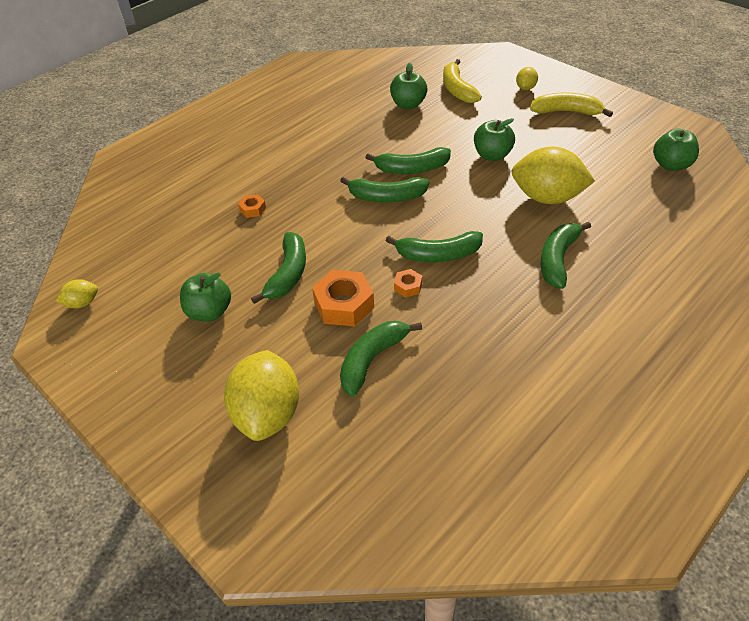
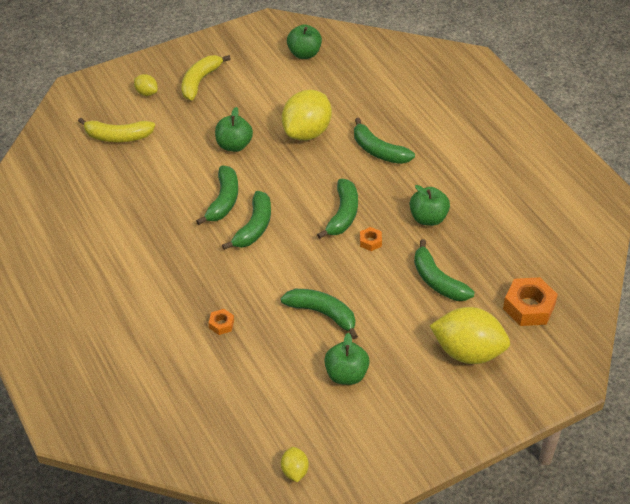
camera: 75 degrees left, 0 degrees up
(344, 304) = (374, 285): orange nut -> orange nut (528, 307)
(408, 104) = (120, 177): green apple -> green apple (428, 218)

